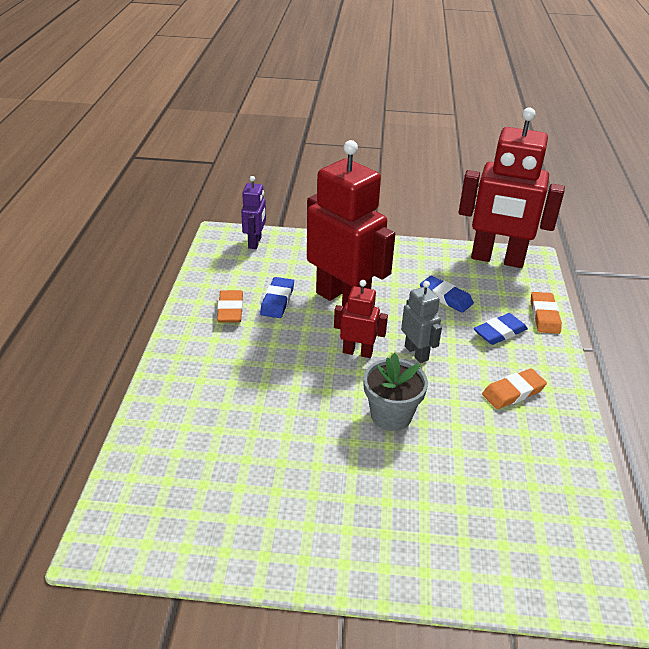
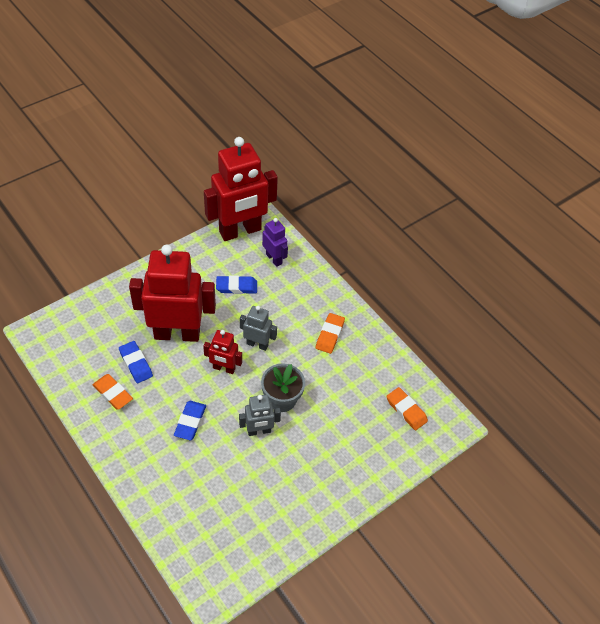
camera: 45 degrees left, 15 degrees up
(255, 242) = (67, 323): purple robot -> purple robot (274, 259)
(333, 427) = (259, 431): none -> grey robot
(357, 352) = (224, 368): red robot -> red robot turned 135 degrees counterclockwise
(500, 332) = (289, 294): blue eraser -> blue eraser (190, 422)
(544, 316) = (303, 263): orange eraser -> orange eraser (406, 410)

